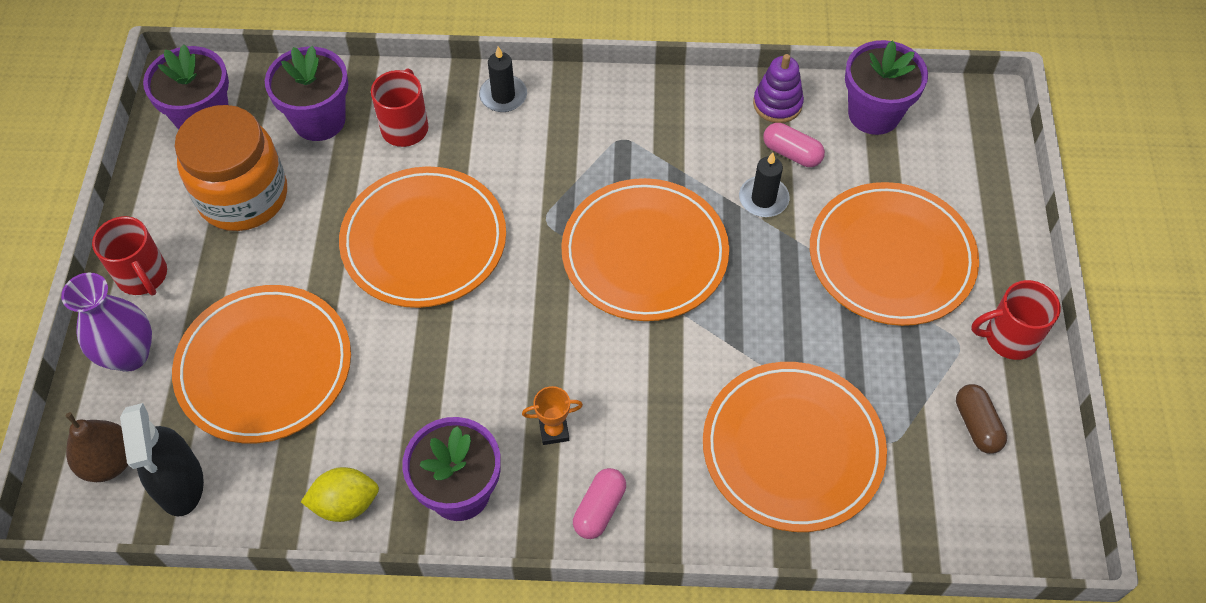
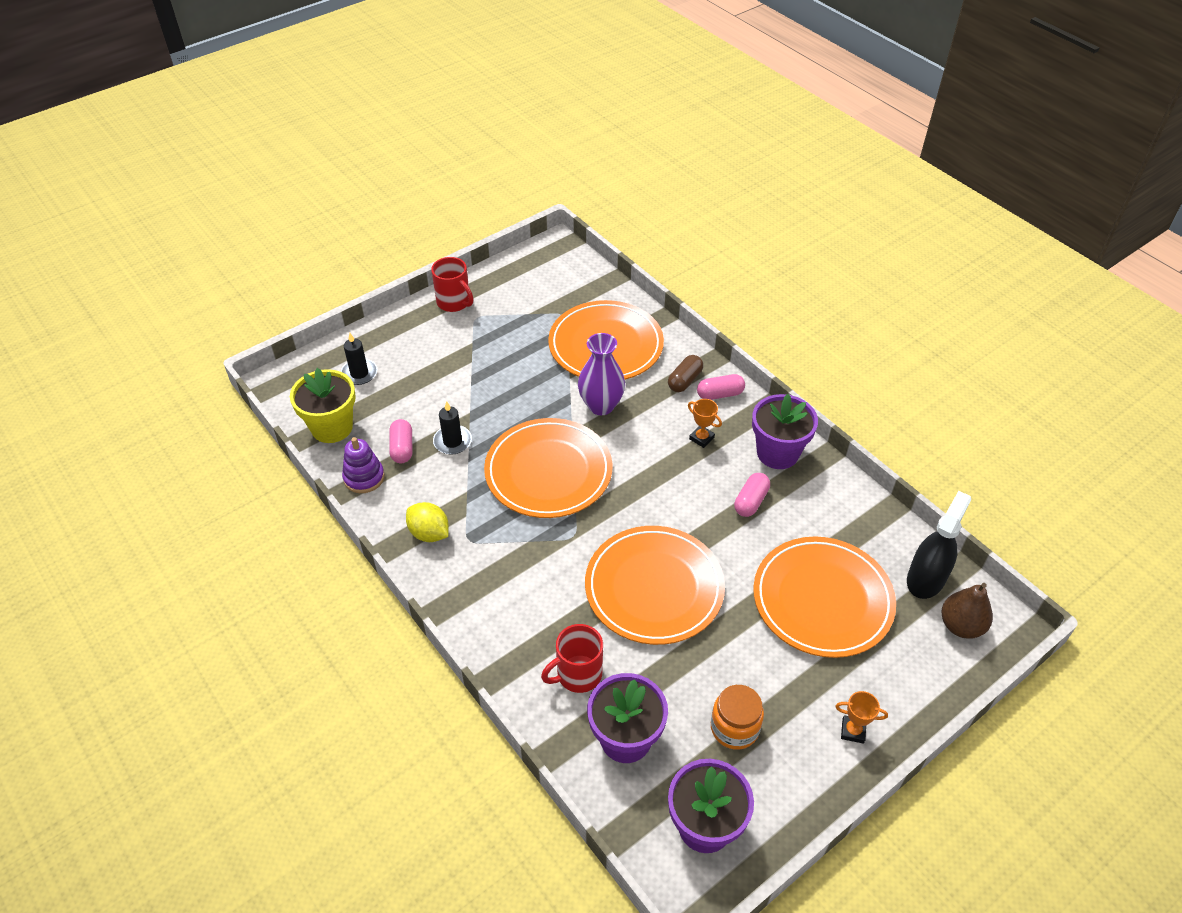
camera: 130 degrees left, 10 degrees down
(130, 355) = (902, 682): purple vase -> purple vase (601, 405)
(143, 276) = (853, 731): red mug -> orange trophy
(243, 196) = (734, 728): orange jar -> orange jar, size x0.57
(345, 504) = (841, 494): yellow lemon -> yellow lemon (429, 533)
(428, 405) = (751, 501): none -> pink capsule
(503, 96) = (493, 635): black candle -> black candle (359, 373)
(874, 114) = (332, 427): purple flower pot -> yellow flower pot
(891, 257) = (443, 367): orange plate -> none
(976, 425) = (520, 291): brown capsule -> brown capsule (684, 380)

